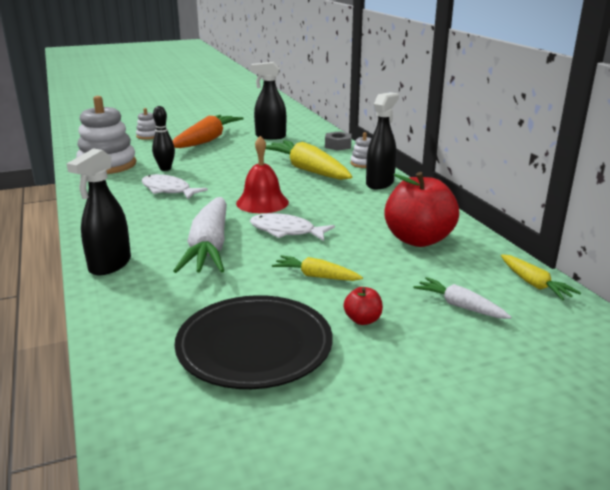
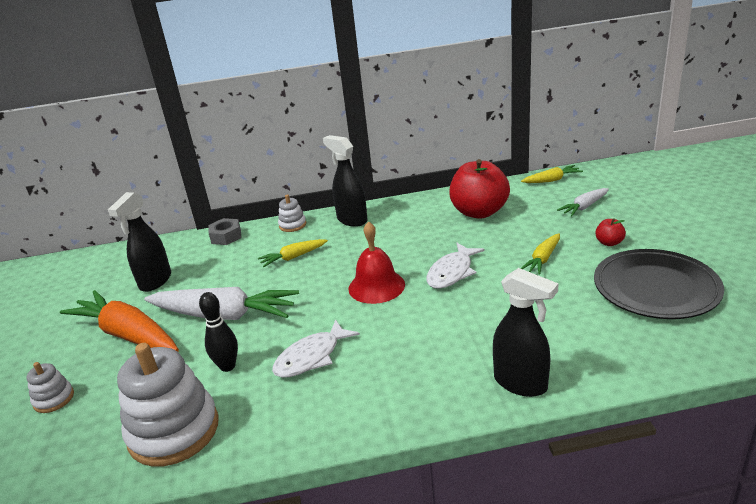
camera: 75 degrees left, 5 degrees up
(209, 248) = (483, 317): white carrot -> white carrot (225, 315)
(307, 170) = (293, 257): yellow carrot -> yellow carrot, size x0.50

